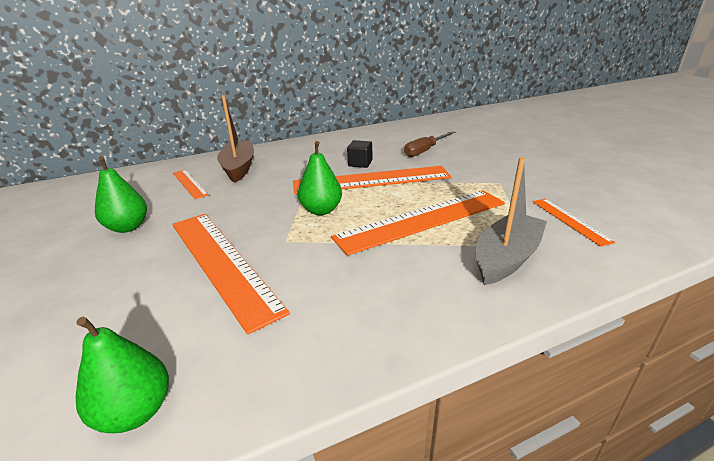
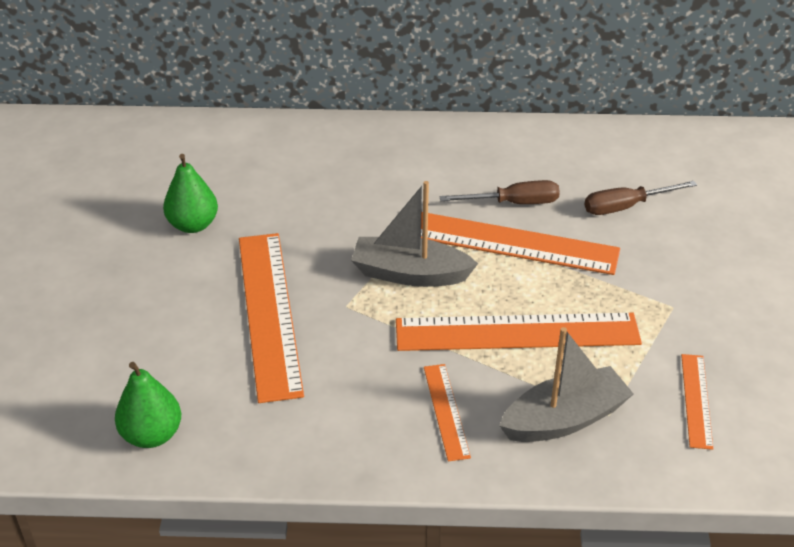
camera: 25 degrees right, 10 degrees up
(189, 183) = (280, 170): orange ruler -> orange ruler (446, 411)
(239, 168) = (351, 159): brown boat -> none
(321, 210) = (410, 274): green pear -> grey boat
(360, 163) = (514, 203): black cube -> brown screwdriver

